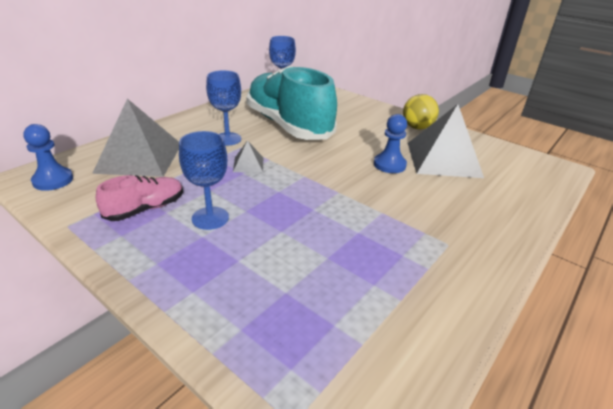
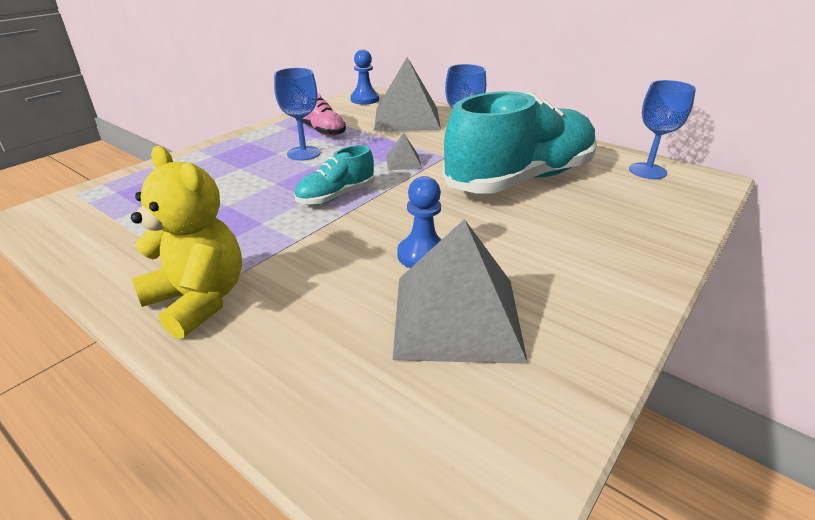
camera: 90 degrees right, 0 degrees up
(310, 196) = (336, 196): none -> turquoise shoe
(417, 127) = (590, 301): yellow ball -> none
(470, 250) = (199, 300): none -> yellow teddy bear

